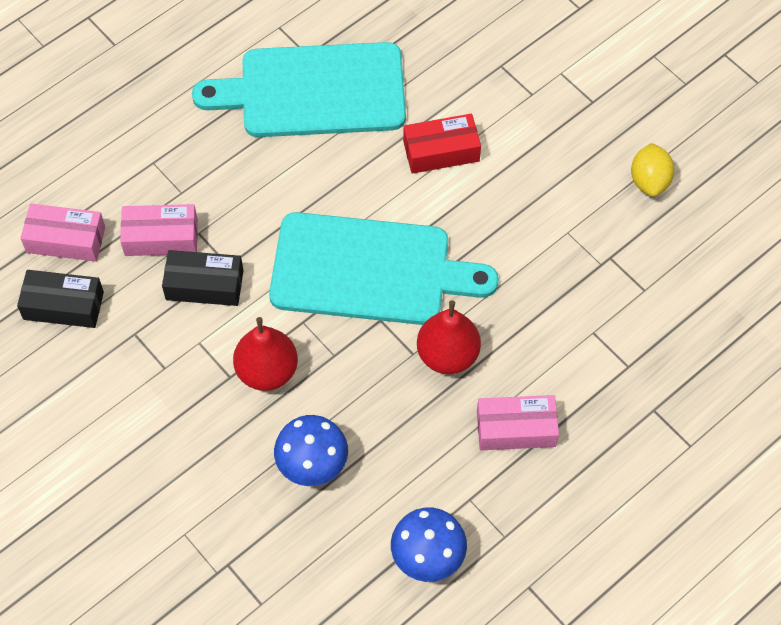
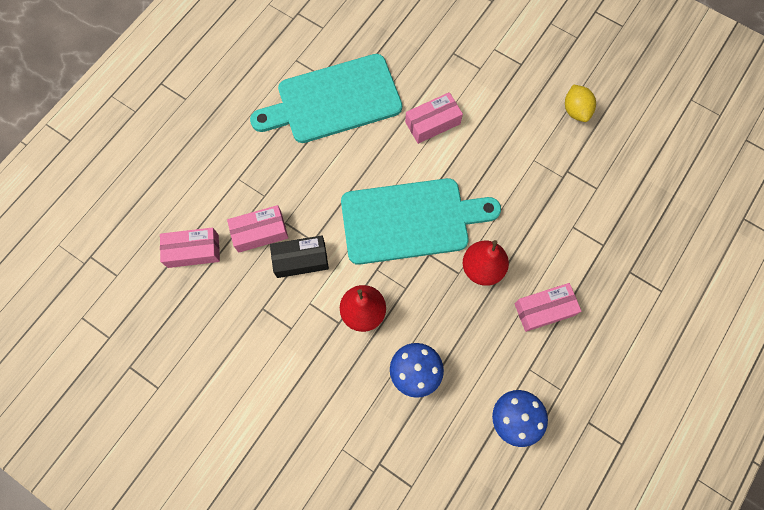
camera: 15 degrees left, 10 degrees up
(63, 306) = (206, 300): black box -> none
(441, 151) = (432, 123): red box -> pink box

